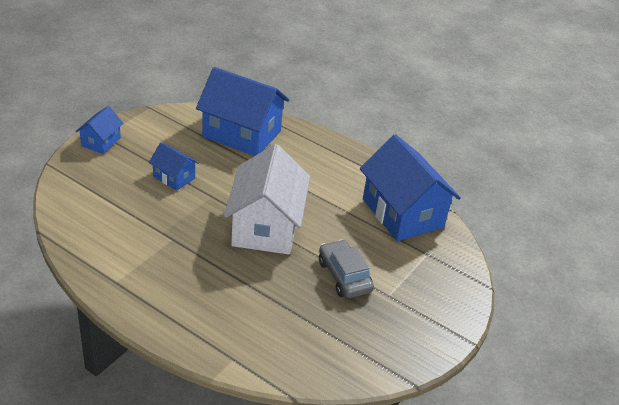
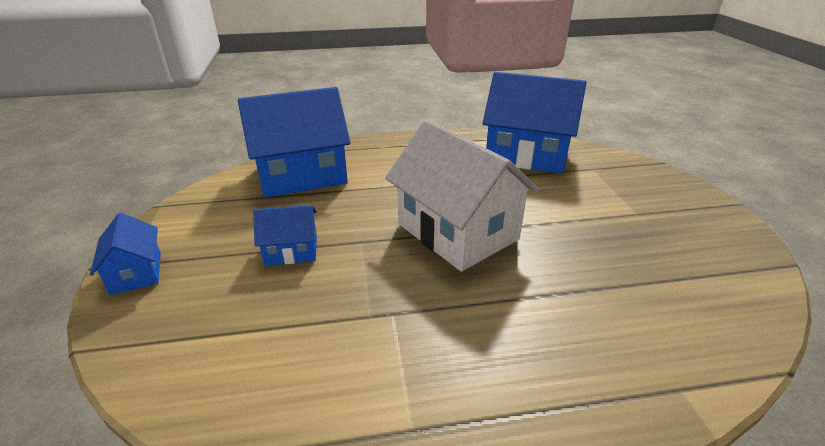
camera: 40 degrees left, 5 degrees down
(344, 276) = (586, 223): grey car -> none

